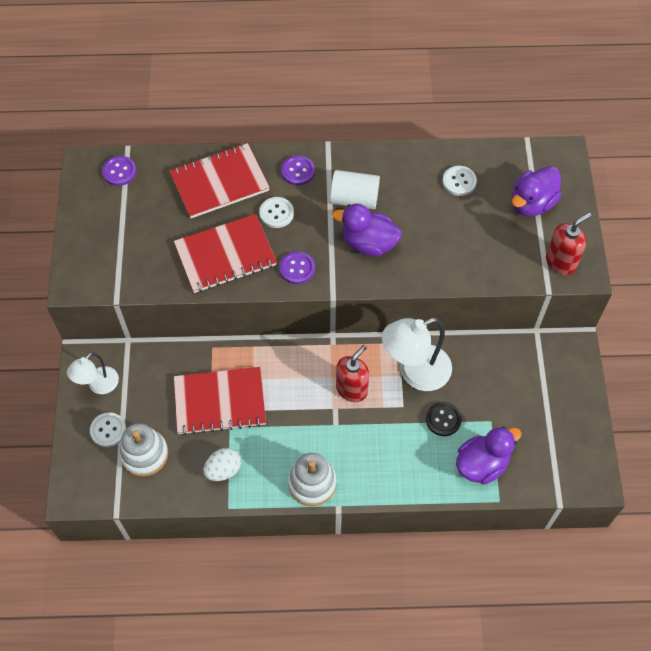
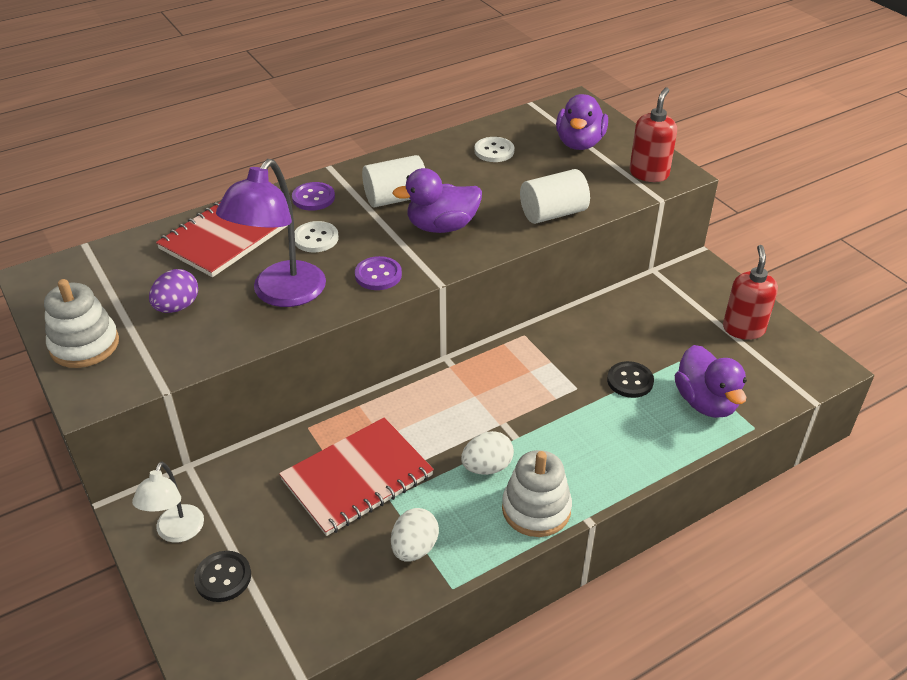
camera: 30 degrees left, 20 degrees down
(108, 430) = (223, 577): white button -> black button
(119, 172) = (88, 268): purple button -> none
(144, 454) = (294, 581): white stacking toy -> white stacking toy (84, 345)
(156, 234) = (177, 307): none -> purple egg
(225, 255) = (281, 294): red notebook -> purple lamp
(302, 436) = (487, 467): none -> white egg
(352, 389) = (507, 396): red soap dispenser -> red soap dispenser (743, 329)
(415, 372) = (563, 353): white lamp -> none
(457, 268) = (553, 213): none -> white cylinder
(482, 464) = (706, 402): purple duck -> purple duck turned 135 degrees clockwise

